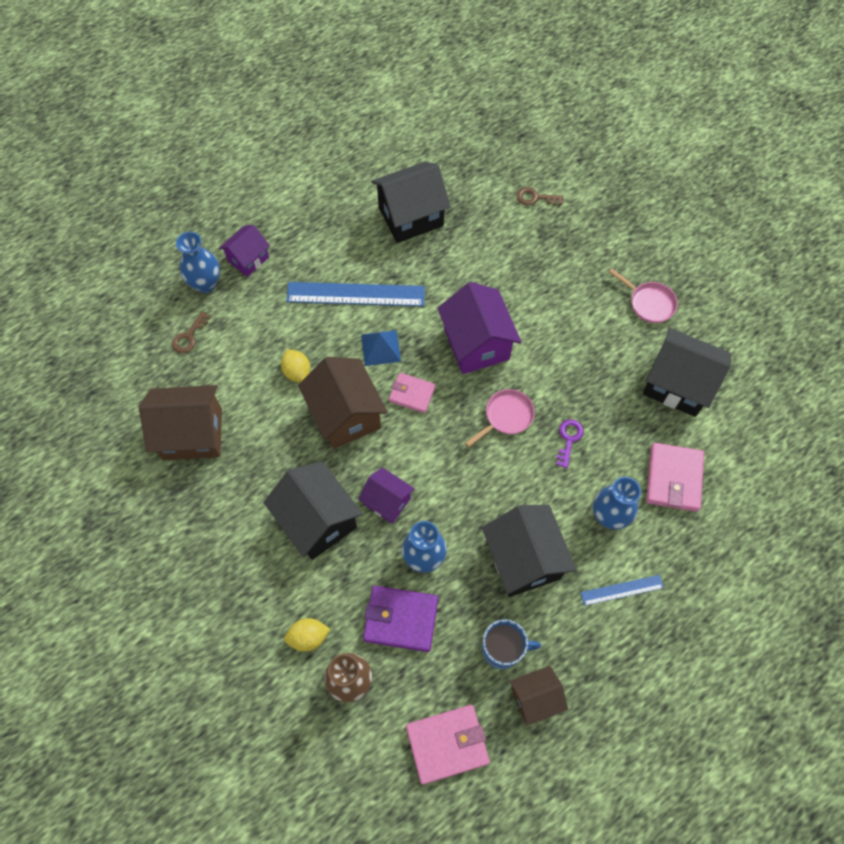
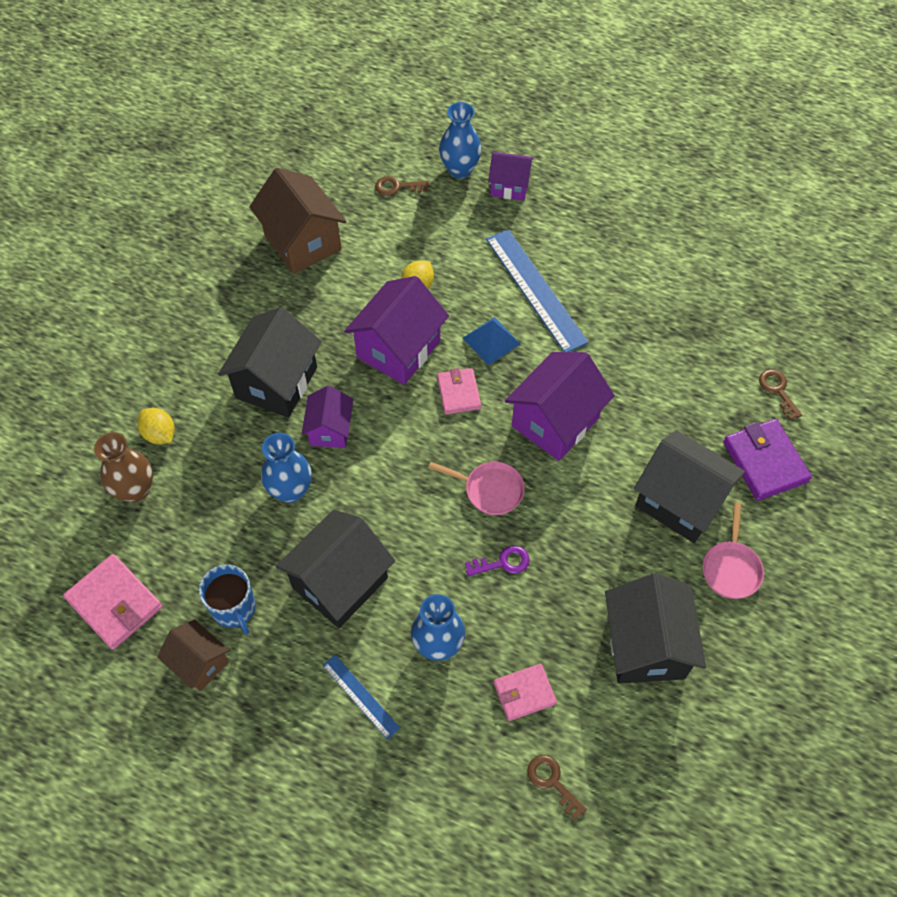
camera: 60 degrees right, 5 degrees down
(345, 415) = (398, 349): brown house -> purple house
(401, 619) = (217, 502): purple wallet -> purple wallet (764, 462)
(411, 217) = (661, 290): black house -> black house (680, 501)
(673, 479) = (524, 693): pink wallet -> pink wallet, size x0.65
(744, 495) = (552, 782): none -> brown key

